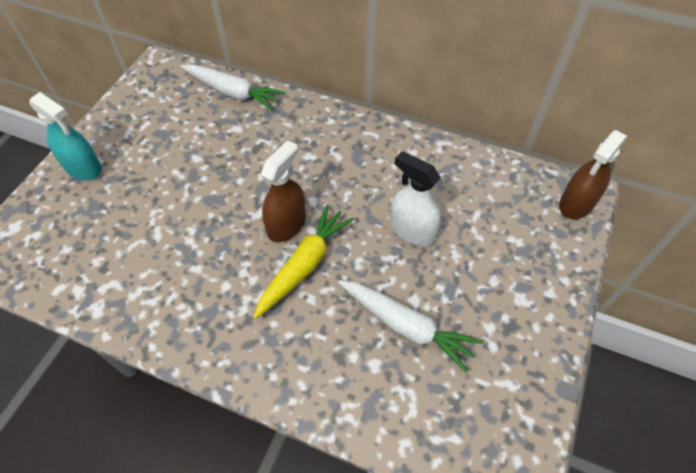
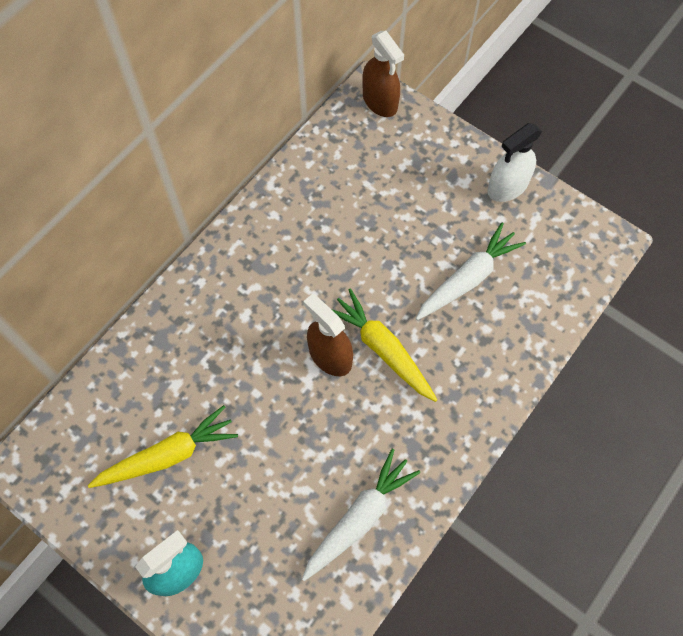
camera: 75 degrees left, 10 degrees up
(176, 138) = (168, 455): none -> yellow carrot
(233, 93) = (114, 379): white carrot -> white carrot (359, 518)
(412, 230) = (370, 244): white spray bottle -> white spray bottle (507, 187)

